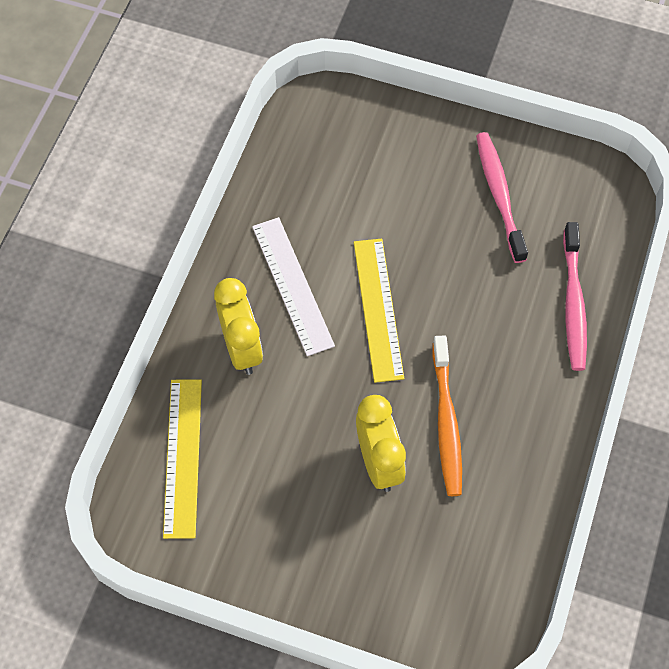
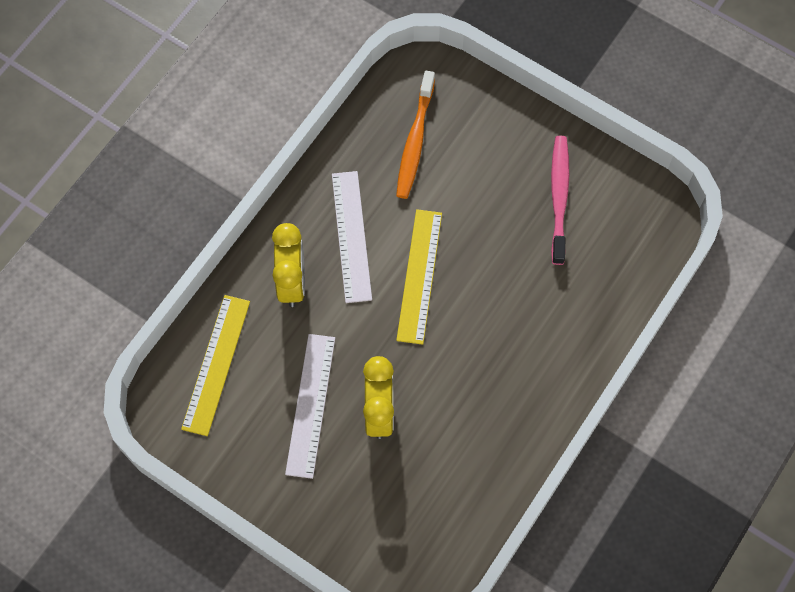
camera: 15 degrees right, 5 degrees up
(301, 474) = (310, 405): none -> white ruler
(446, 422) = (448, 391): orange toothbrush -> orange toothbrush (415, 141)
(573, 303) = (593, 313): pink toothbrush -> none

